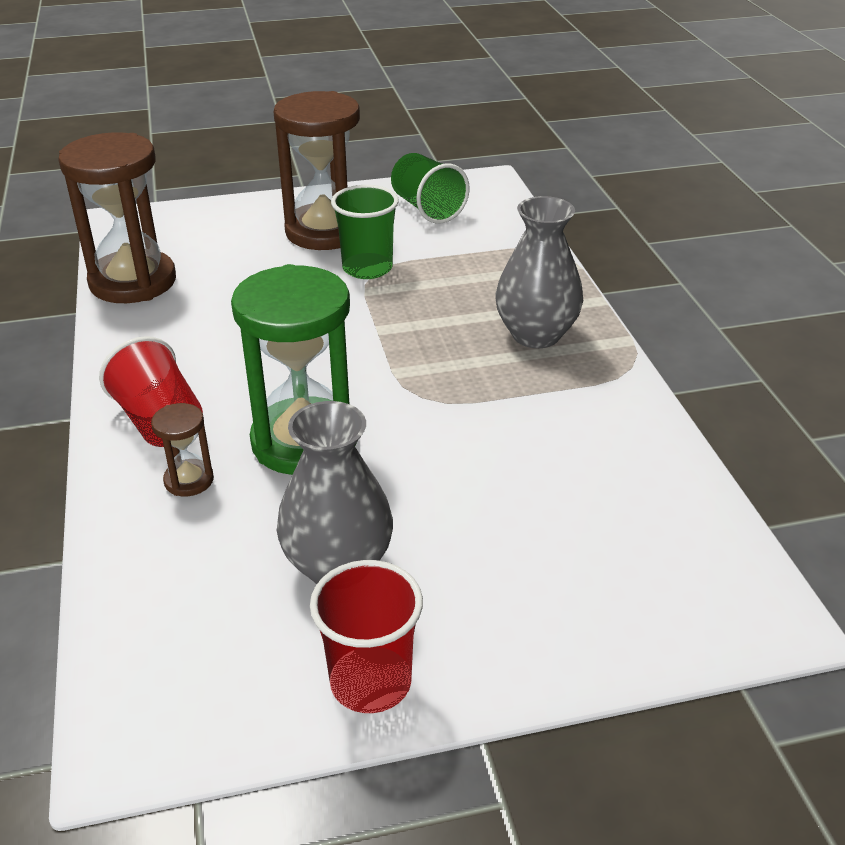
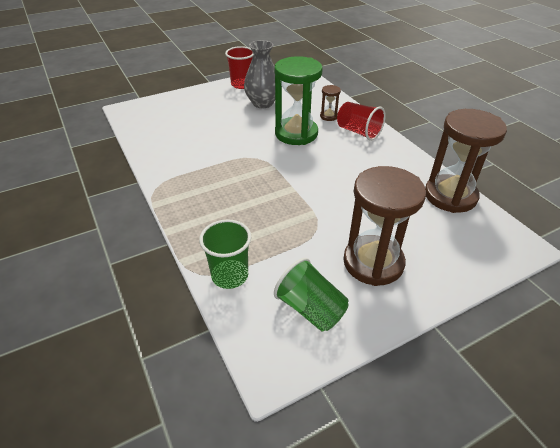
camera: 165 degrees right, 5 degrees up
(367, 268) = (322, 231): green cup -> green cup (230, 275)
(536, 335) = (206, 199): grey vase -> none

